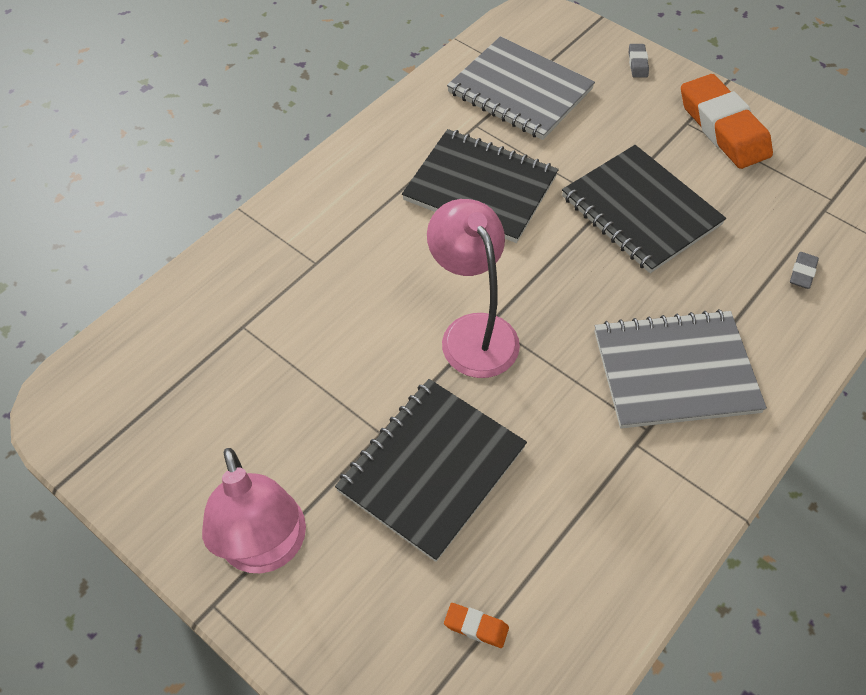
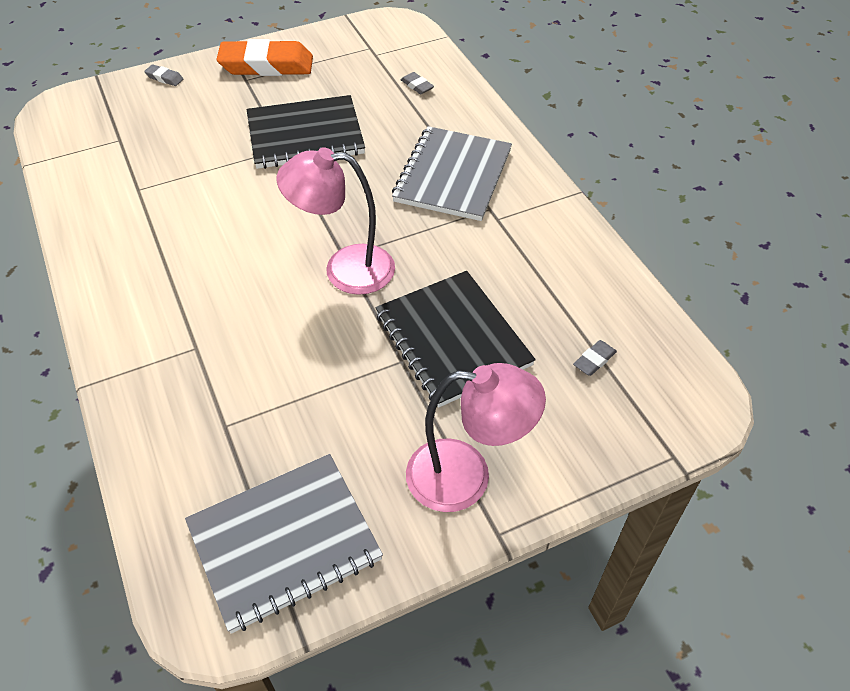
camera: 65 degrees left, 5 degrees down
(476, 627) = (594, 360): orange eraser -> grey eraser
(480, 188) = (207, 212): black notebook -> none
(520, 91) = (127, 150): grey notebook -> grey notebook (284, 542)

